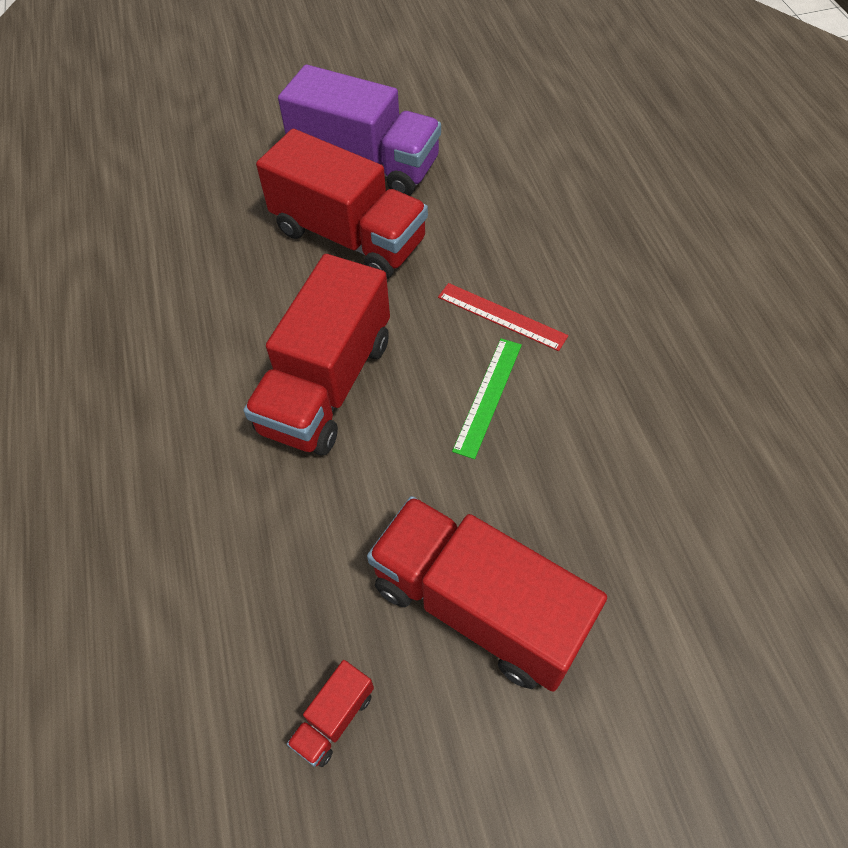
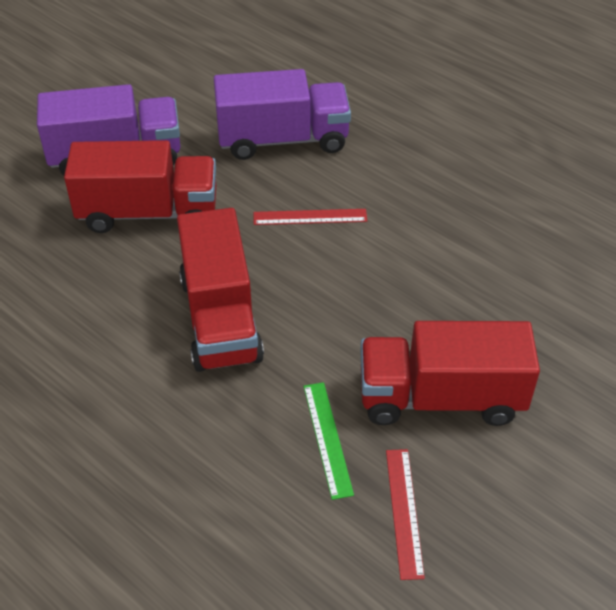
camera: 35 degrees left, 10 degrees down
(334, 719) = (404, 512): red truck -> red ruler
(488, 396) = (343, 271): green ruler -> green ruler (327, 438)
(540, 215) = (282, 140): none -> purple truck

